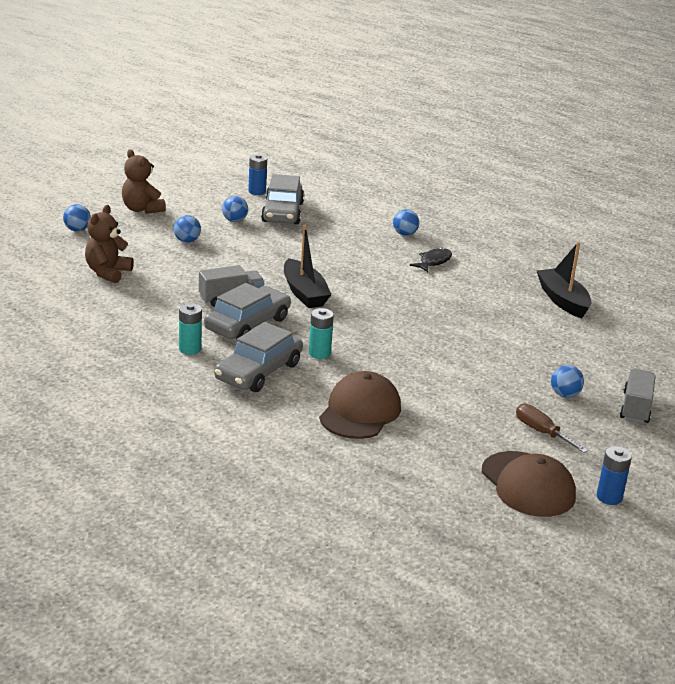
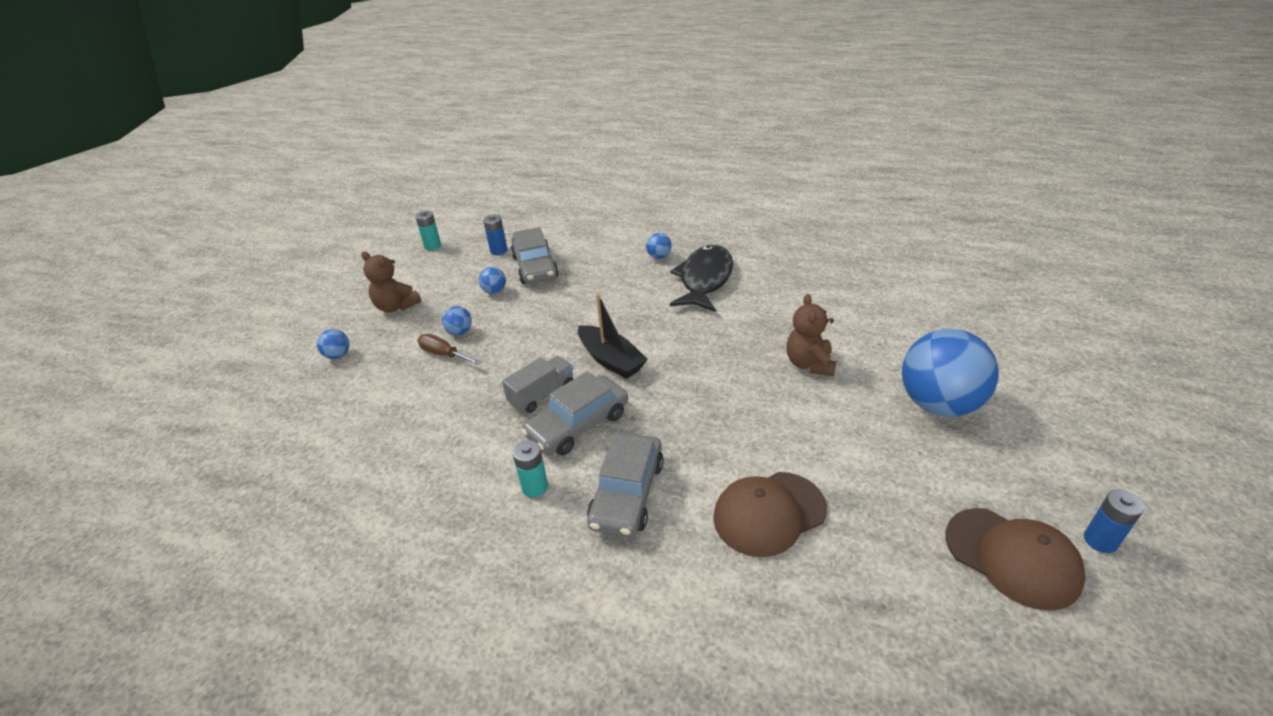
camera: 15 degrees left, 10 degrees up
(108, 273) = (394, 404): brown teddy bear -> brown teddy bear (809, 364)
(247, 324) = (578, 424): grey car -> grey car turned 150 degrees counterclockwise
(319, 353) = (674, 439): turquoise battery -> turquoise battery (432, 246)
(360, 412) = (769, 513): brown cap -> brown cap turned 120 degrees counterclockwise
(433, 262) = (704, 279): black fish -> black fish, size x2.06
(541, 432) = (960, 467): brown screwdriver -> brown screwdriver (444, 354)
(562, 300) = (844, 286): black boat -> none
(565, 395) = (938, 404): blue ball -> blue ball, size x2.46
(635, 408) = (1011, 396): grey truck -> none

